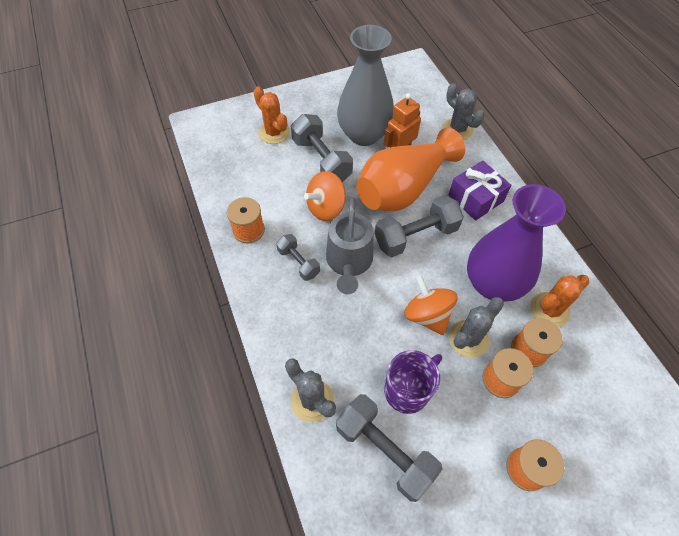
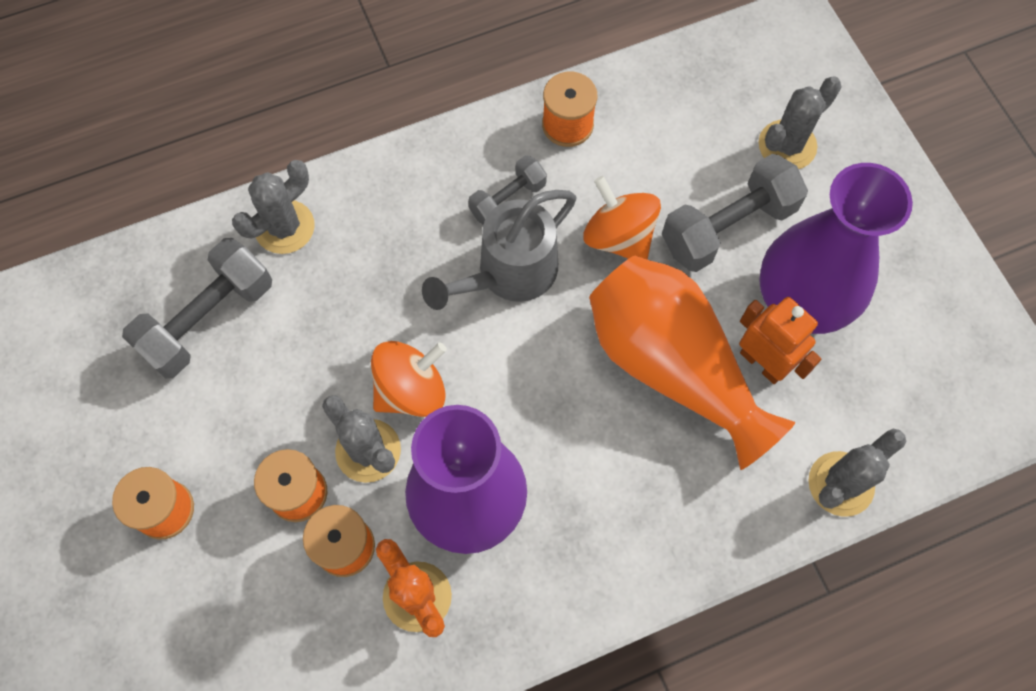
camera: 90 degrees right, 10 degrees up
(274, 133) = (787, 145): orange cactus -> grey cactus
(349, 263) = (508, 274): grey watering can -> grey watering can turned 45 degrees counterclockwise
(364, 134) = (801, 300): grey vase -> purple vase
(407, 390) = (290, 354): purple mug -> none
(415, 236) = (565, 382): grey dumbbell -> none
(475, 198) = (657, 498): purple gift -> none

